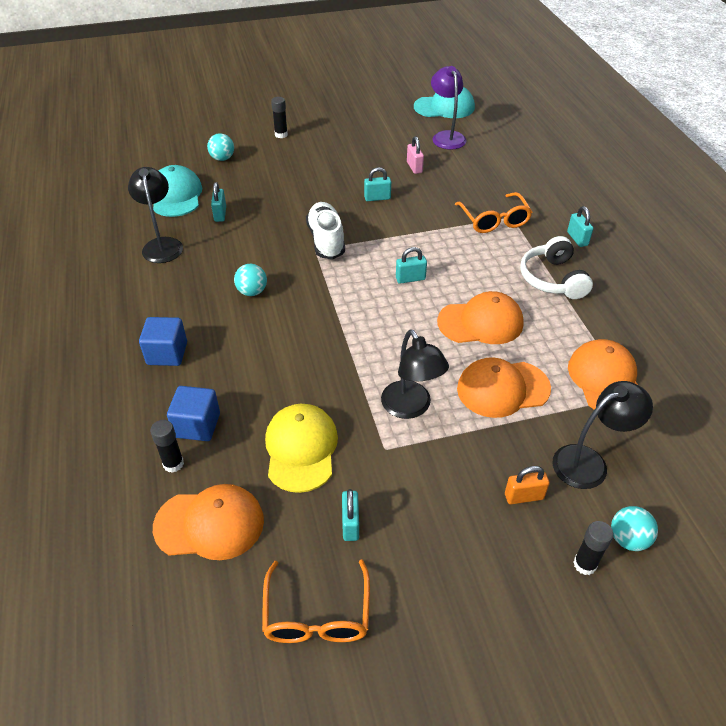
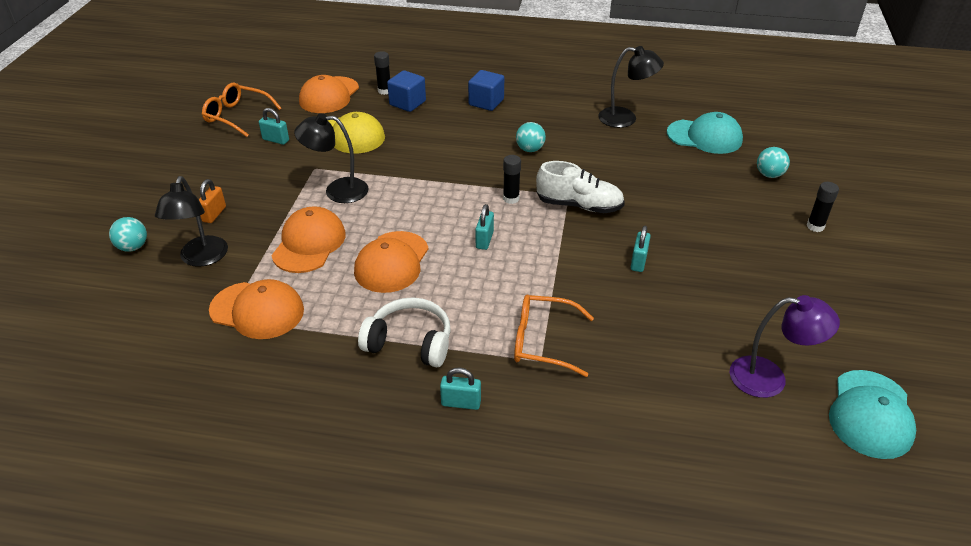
camera: 115 degrees right, 5 degrees down
(220, 214) = (659, 155): turquoise padlock -> none
(414, 167) = (695, 315): pink padlock -> none
(585, 564) = (144, 219): black glue stick -> black glue stick (511, 198)

